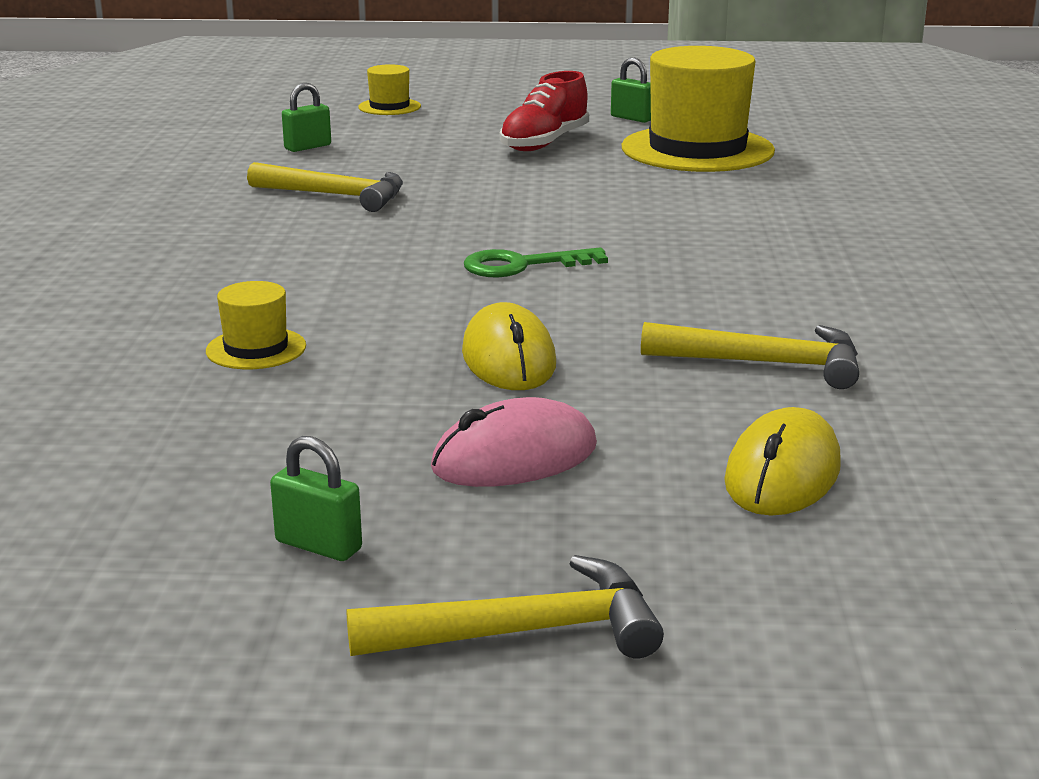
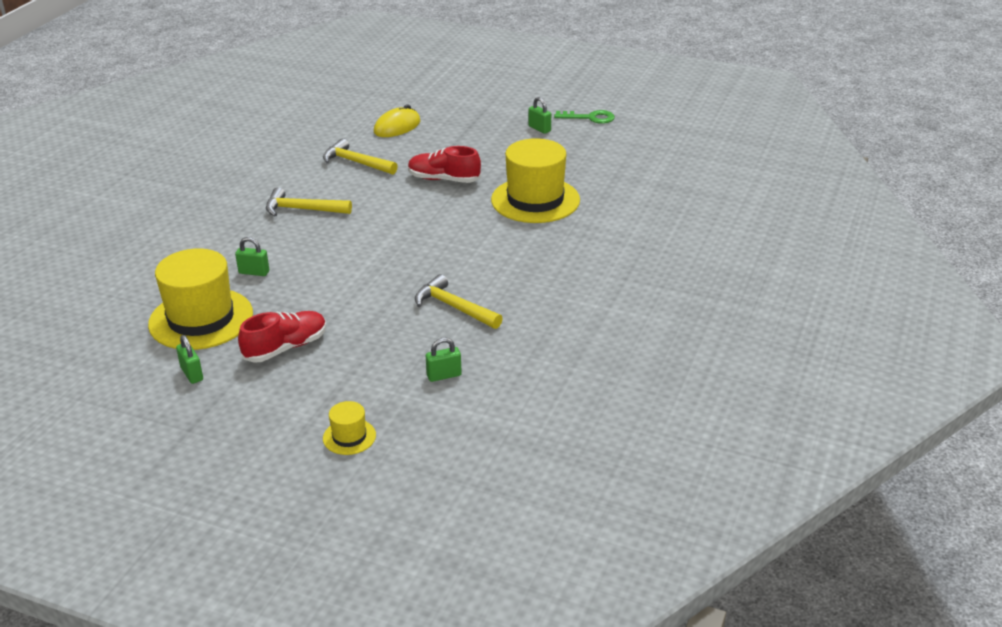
camera: 160 degrees left, 10 degrees up
(256, 349) = (535, 200): yellow hat -> yellow hat, size x2.21
(508, 359) = (444, 179): yellow mouse -> red shoe
(514, 458) = (470, 143): pink mouse -> none
(522, 265) = (398, 229): green key -> green key (590, 118)
(523, 632) = (499, 103): yellow hammer -> yellow hammer (302, 209)
(700, 191) = (254, 272): none -> green padlock

